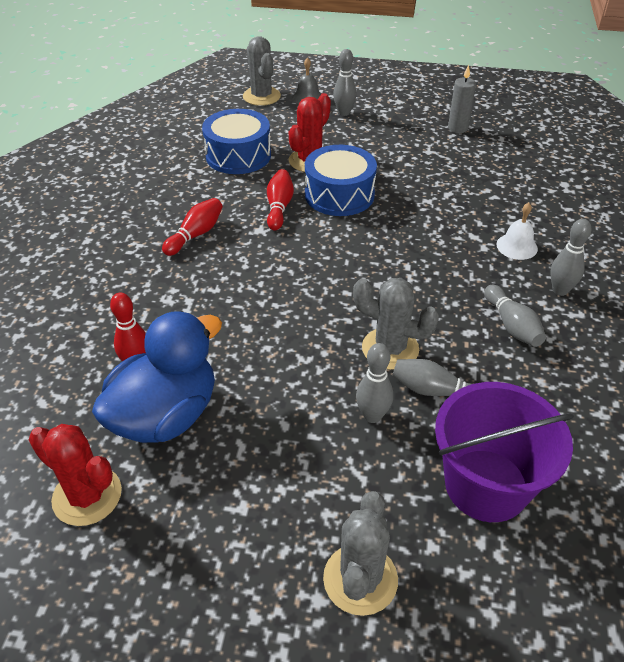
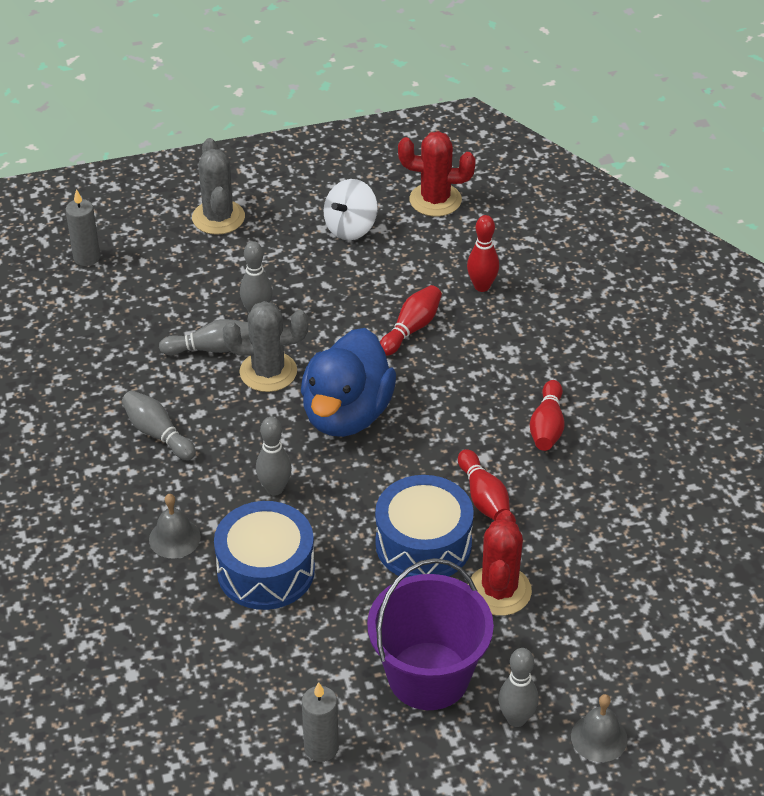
camera: 155 degrees right, 0 degrees up
(166, 415) = (424, 260): blue duck -> blue duck (346, 414)
(210, 492) = (350, 228): none -> white spinning top
(235, 345) = (411, 329): none -> red bowling pin
(238, 155) = (600, 565): blue drum -> blue drum (266, 570)
(261, 96) = (672, 711): grey cactus -> none
(486, 485) = (148, 295): purple bucket -> purple bucket (428, 676)
(517, 246) = (174, 538): white bell -> grey bell
(555, 577) = (87, 257): none -> grey candle
(560, 290) = (114, 493): grey bowling pin -> grey bowling pin (274, 489)

